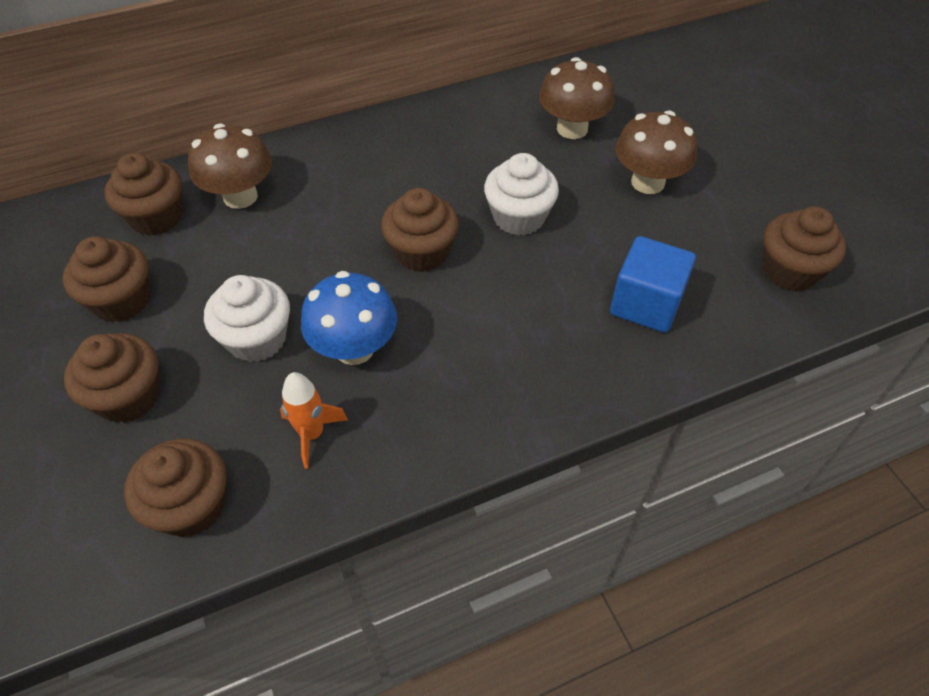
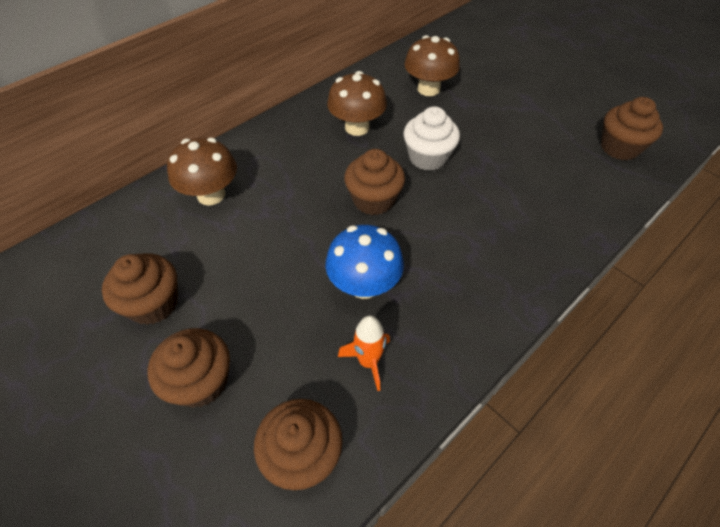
camera: 20 degrees left, 0 degrees up
(156, 217) = (149, 229): brown cupcake -> none
(257, 339) = (283, 301): white cupcake -> none
(646, 304) = (546, 194): blue cube -> none
(647, 182) = (499, 113): brown mushroom -> brown mushroom (357, 127)

